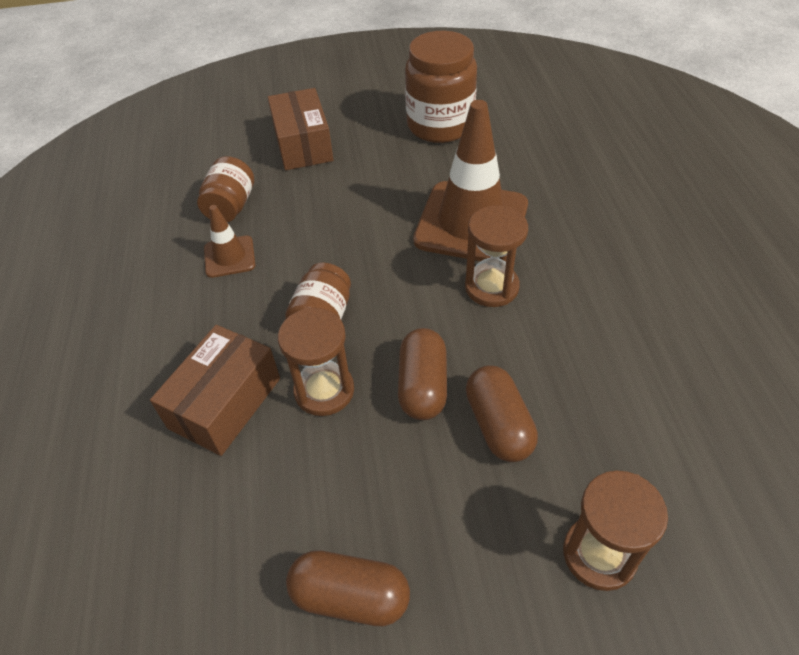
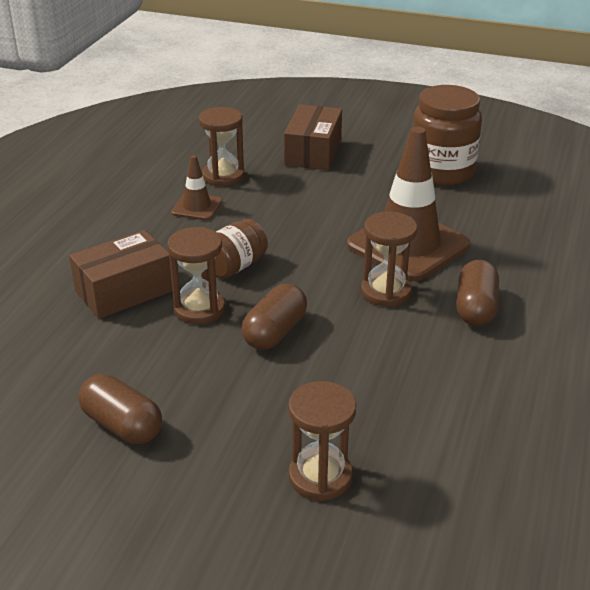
camera: 25 degrees right, 15 degrees down
(231, 206) = (223, 176): brown jar -> brown hourglass
(498, 425) = (312, 375): brown capsule -> brown capsule (475, 308)

